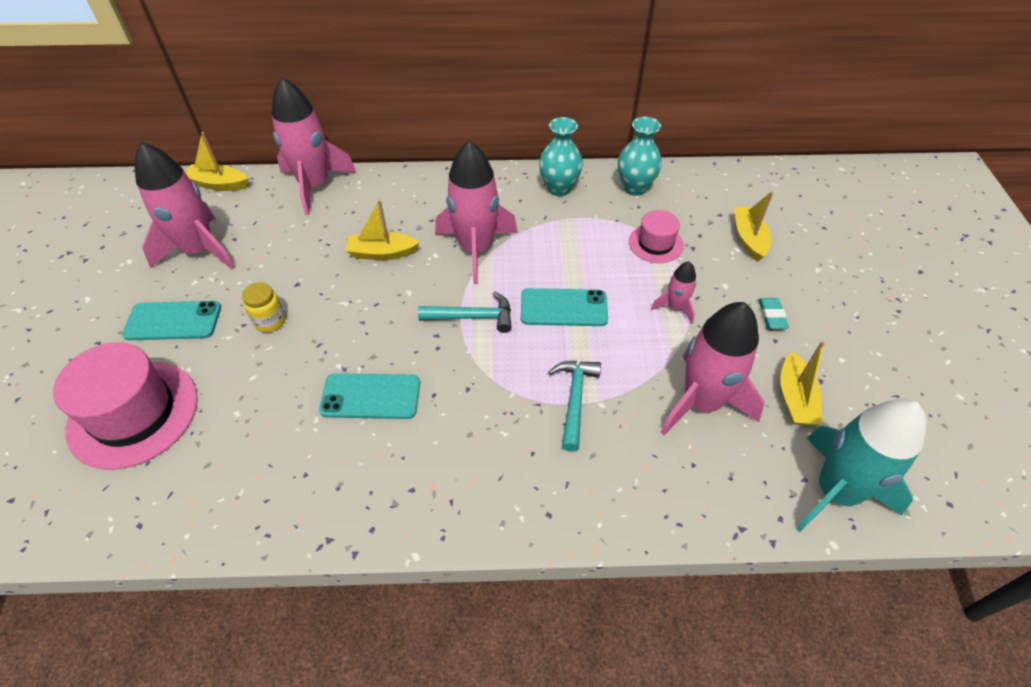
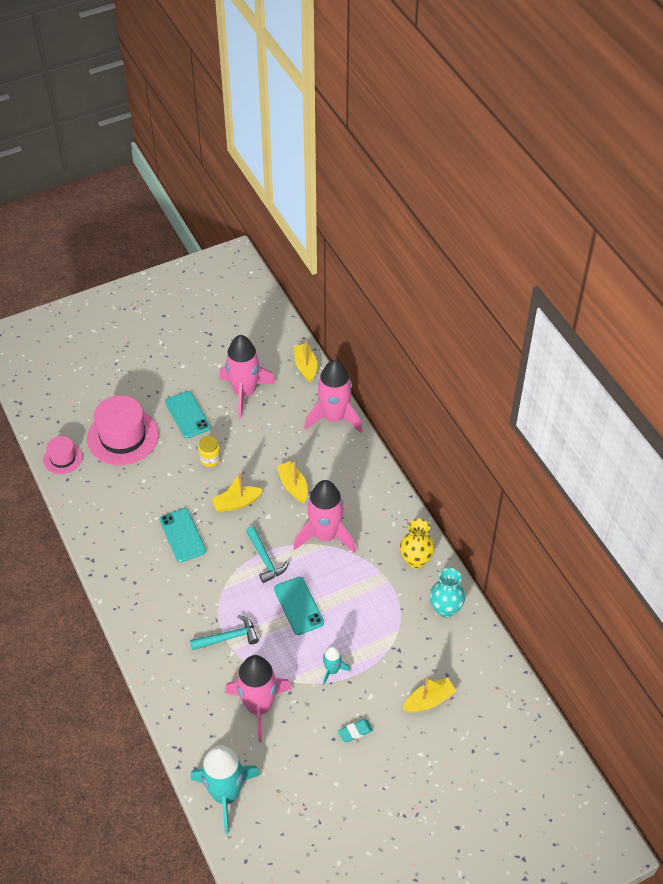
camera: 65 degrees right, 0 degrees up
(559, 188) = (416, 560): turquoise vase -> yellow vase
(655, 243) = (390, 641): pink hat -> pink hat (63, 458)
(675, 308) = (332, 670): pink rocket -> turquoise rocket
(794, 398) = (287, 760): yellow boat -> yellow boat (236, 503)

